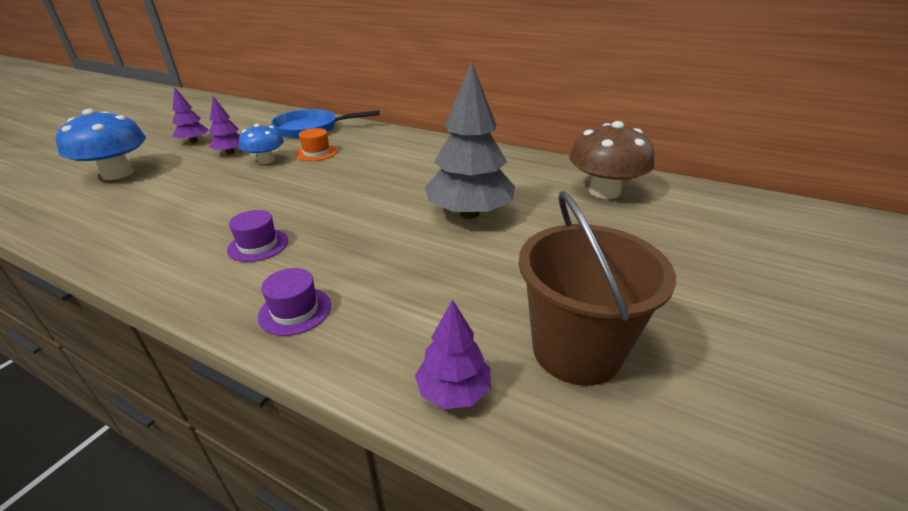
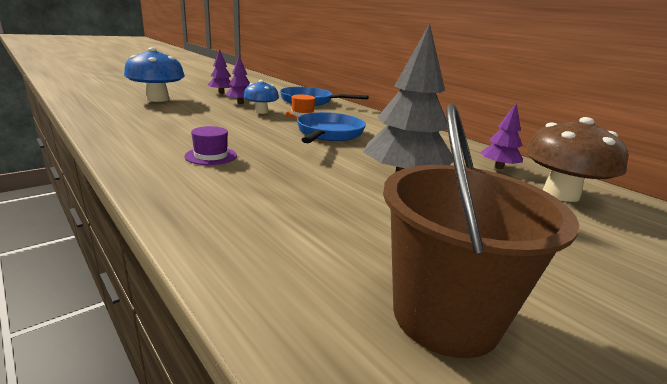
camera: 20 degrees right, 10 degrees down
(295, 311) = (200, 202): purple hat -> none
(363, 175) = (329, 134): none -> blue pan
(453, 391) = (286, 305): purple tree -> purple tree (498, 167)

